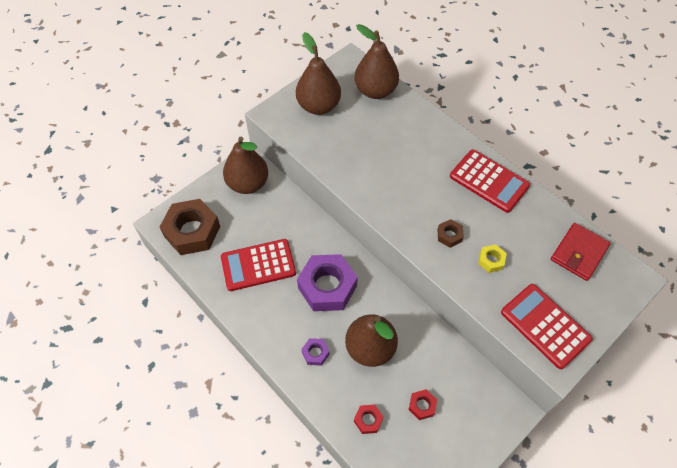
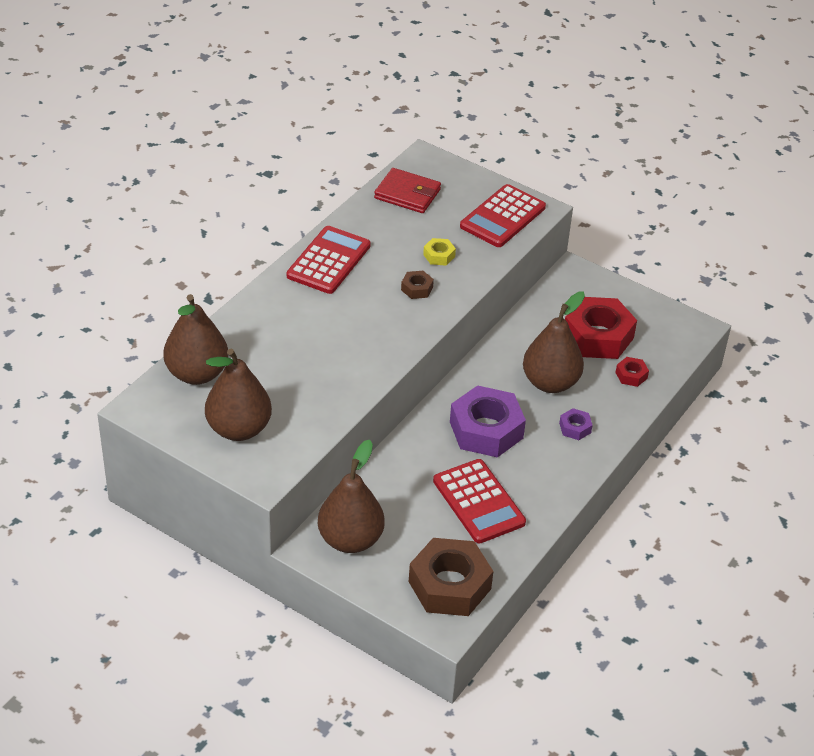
camera: 105 degrees left, 15 degrees down
(422, 406) = (598, 336): red nut -> red nut, size x2.25

